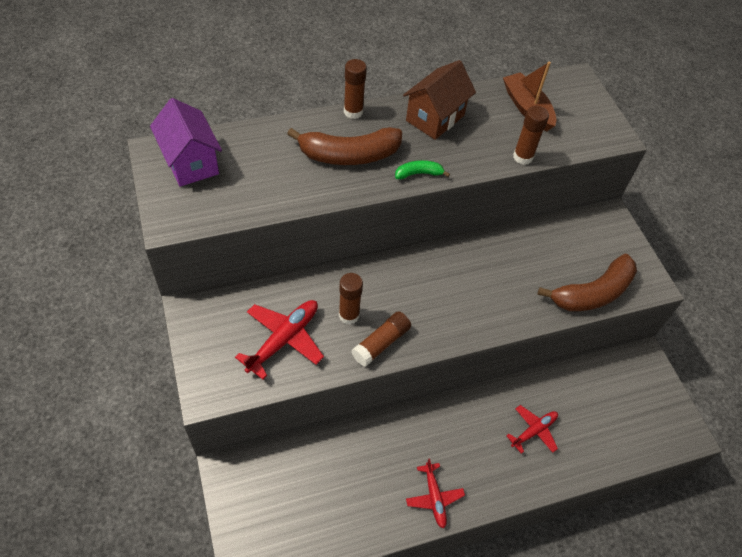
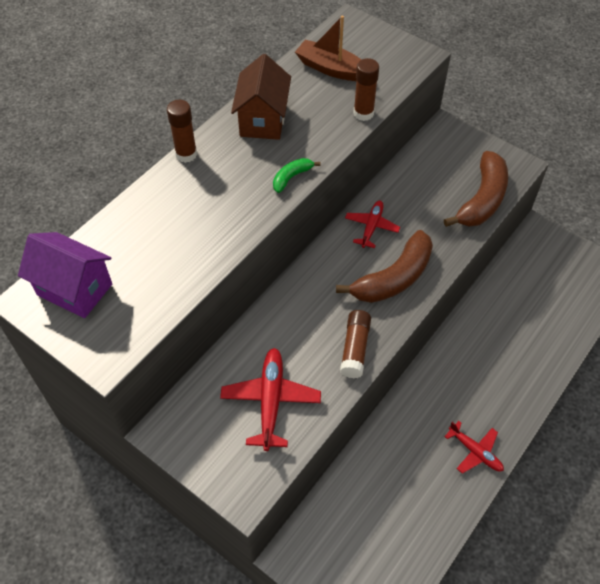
camera: 30 degrees left, 0 degrees up
(349, 155) = (217, 196): brown banana -> brown banana (394, 278)
(349, 315) = (308, 343): brown glue stick -> none
(533, 431) = (505, 345): red plane -> red plane (371, 227)

